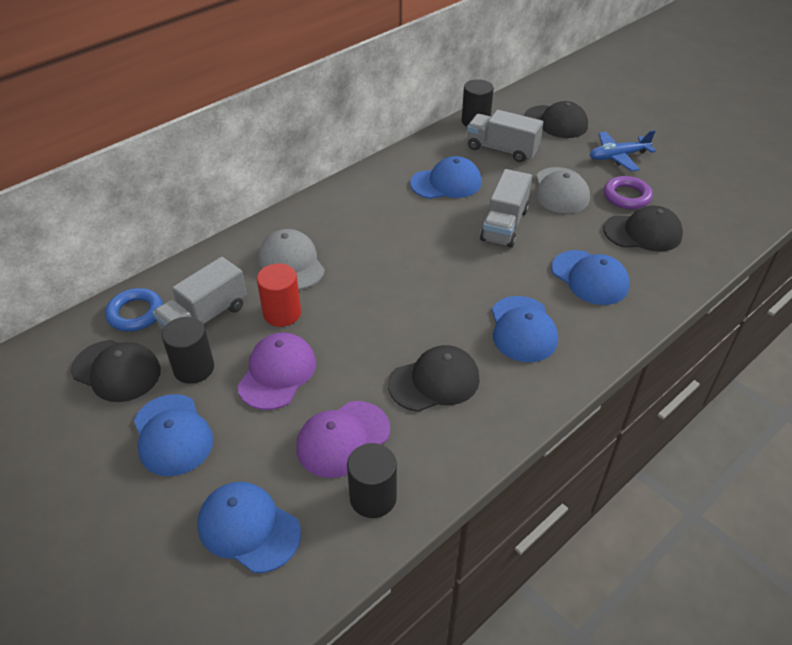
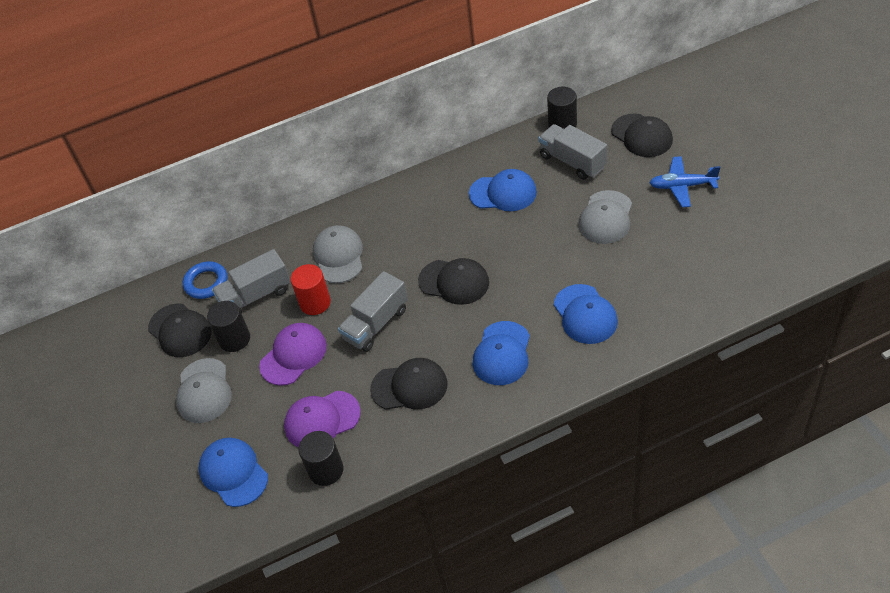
camera: 25 degrees right, 5 degrees up
(172, 435) = (204, 391): blue cap -> grey cap
(504, 225) = (535, 247): grey truck -> grey truck (376, 324)
(626, 196) = (666, 233): purple ring -> none
(643, 232) = (660, 276): black cap -> black cap (454, 282)

